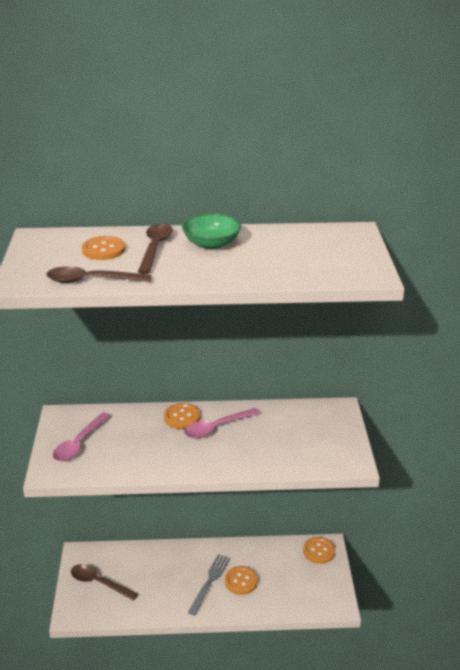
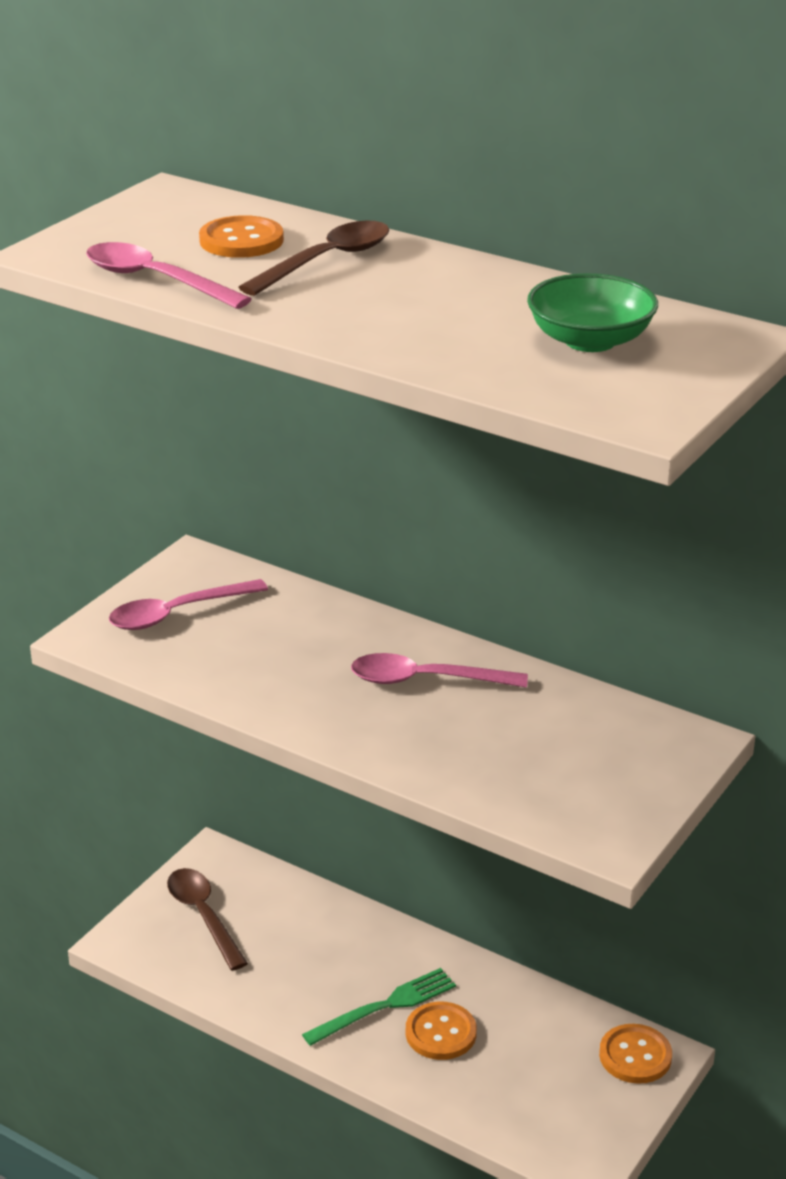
camera: 35 degrees right, 0 degrees up
(91, 280) = (155, 280): brown spoon -> pink spoon
(182, 417) = (385, 639): orange button -> none
(210, 582) = (385, 1006): grey fork -> green fork
(211, 243) = (431, 281): green bowl -> green bowl (590, 340)

